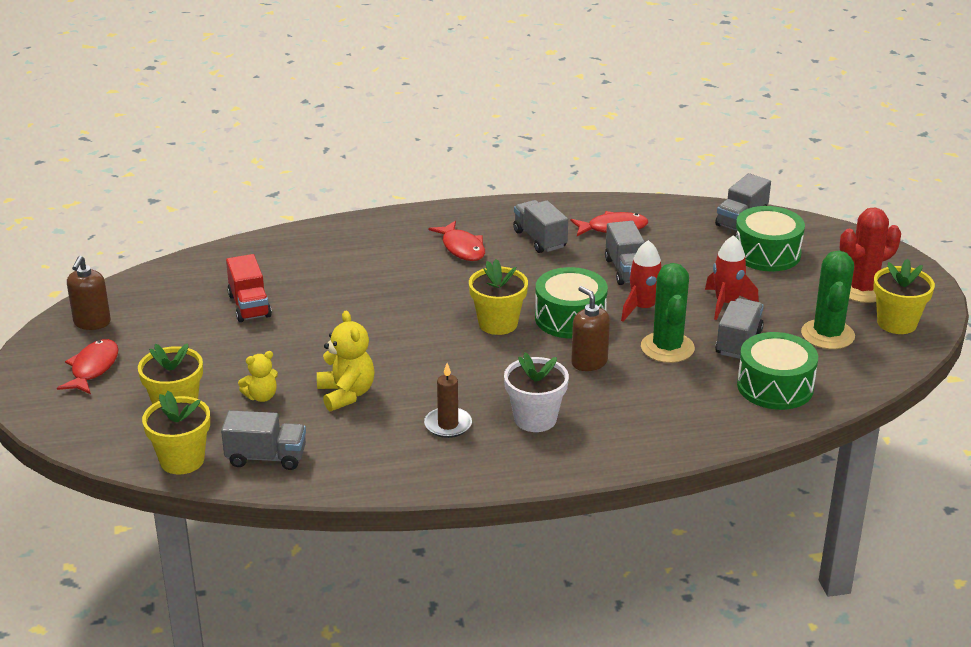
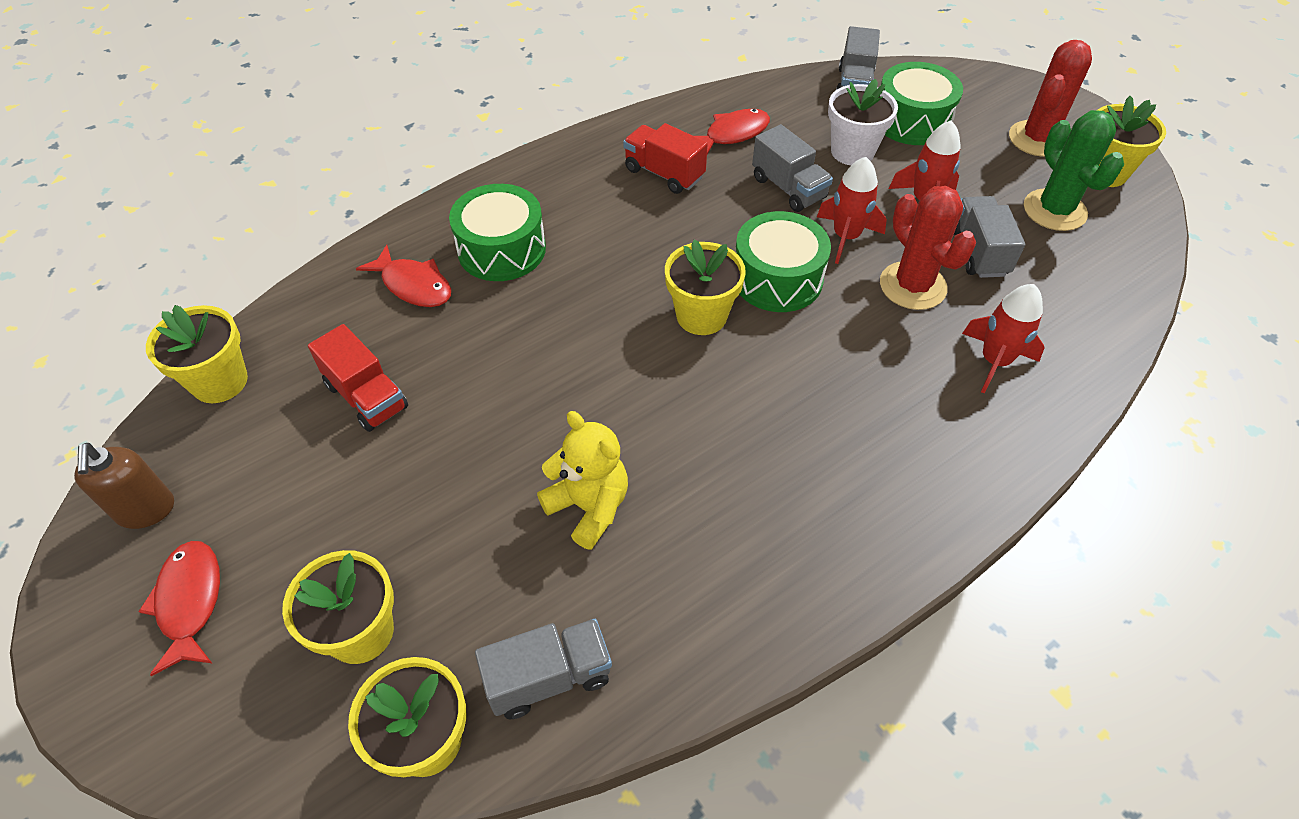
camera: 25 degrees left, 20 degrees up
(167, 275) = (220, 381): none -> yellow flower pot
(261, 396) = (475, 558): yellow teddy bear -> none
(448, 425) = (753, 509): brown candle -> none
(462, 248) = (583, 214): red fish -> red fish (413, 285)
(535, 419) = (849, 456): white flower pot -> white flower pot (852, 152)
(540, 239) = (664, 173): grey truck -> red truck
(589, 362) = (845, 339): brown soap dispenser -> none
(667, 348) = (912, 286): green cactus -> red cactus
(687, 402) = (994, 361): none -> red rocket
(775, 386) = (1063, 302): green drum -> green drum (502, 249)

